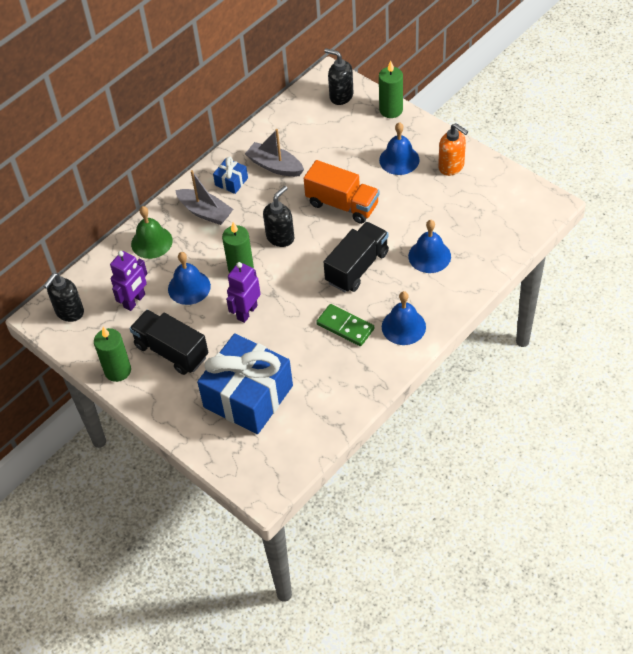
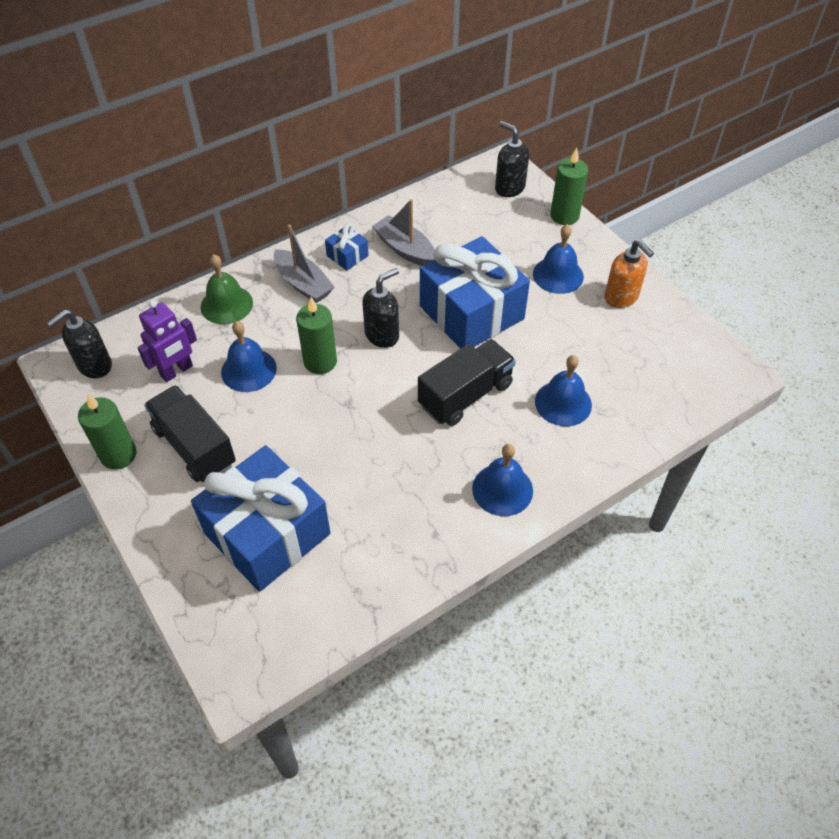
camera: 10 degrees right, 0 degrees up
(247, 312) = (307, 419): purple robot -> none
(342, 204) = (471, 312): orange truck -> blue gift
(345, 327) = (425, 470): green domino -> none

